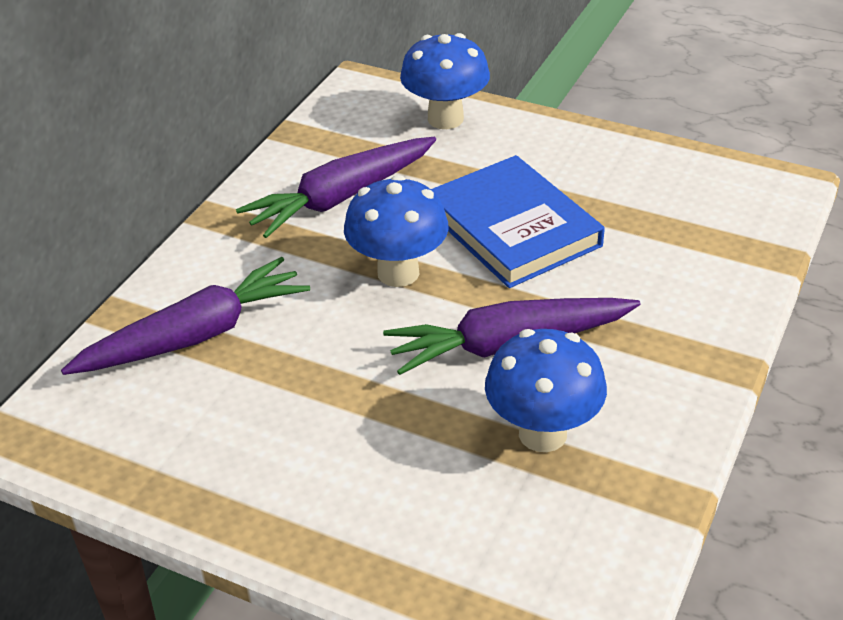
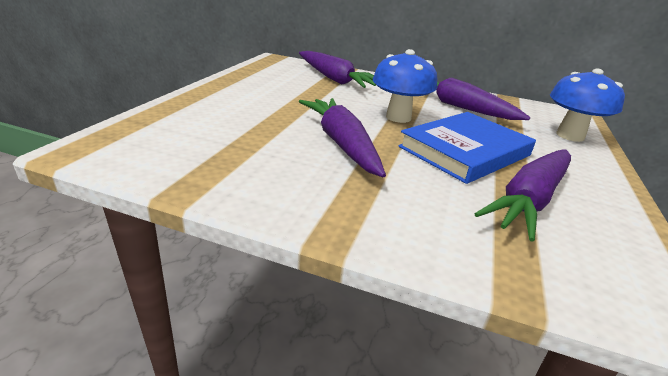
camera: 80 degrees right, 10 degrees down
(542, 434) = (259, 149): blue mushroom -> none
(628, 207) = (529, 200): none -> purple carrot

